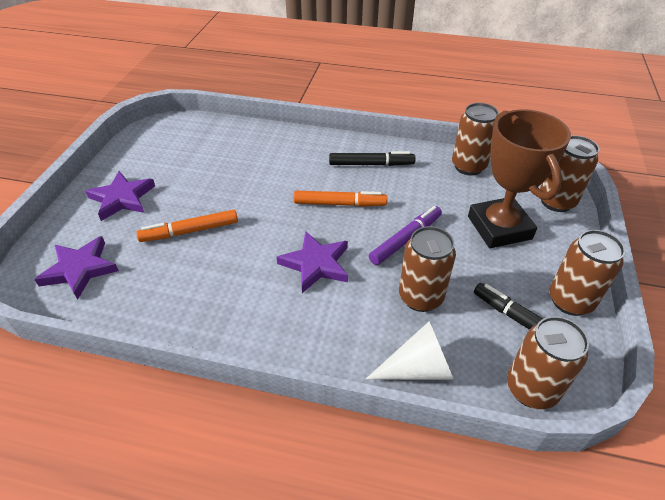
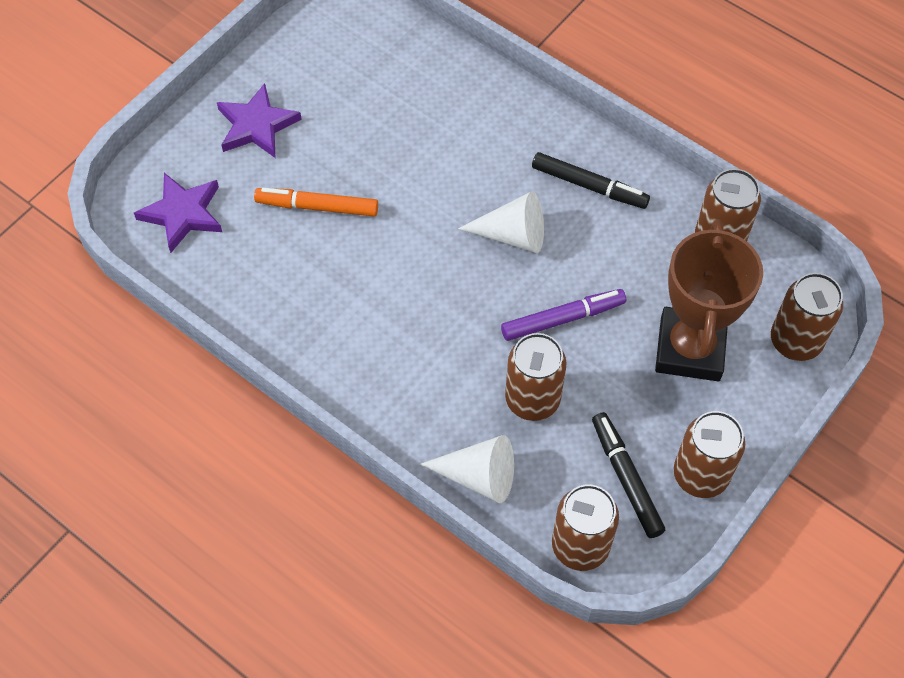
camera: 25 degrees right, 15 degrees up
(316, 264) = (439, 310): purple star -> none
(339, 204) = (512, 235): orange marker -> white cone

